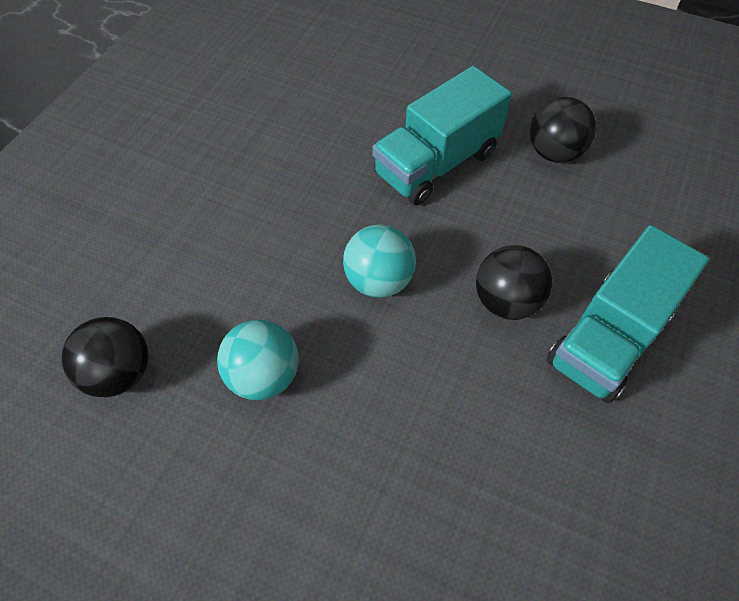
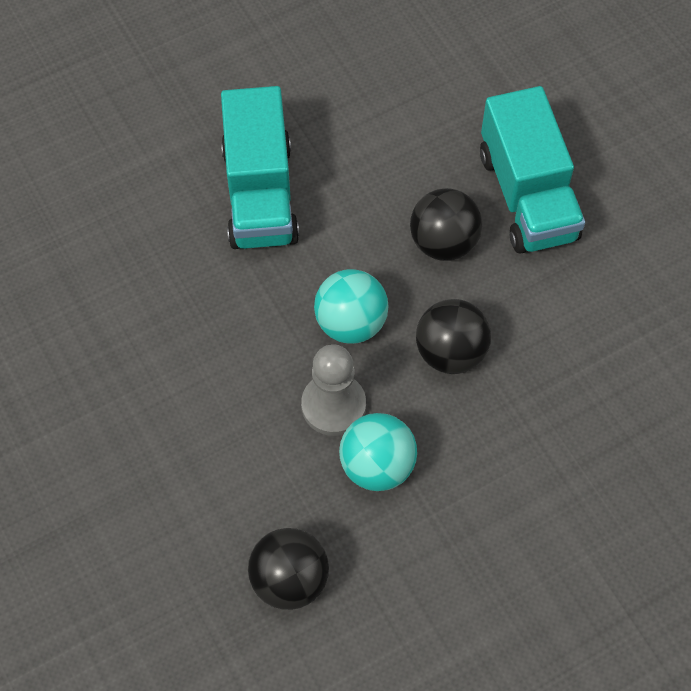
camera: 55 degrees left, 5 degrees up
(297, 312) = (333, 405): none -> grey pawn
(554, 153) = (325, 94): black ball -> black ball (450, 352)

